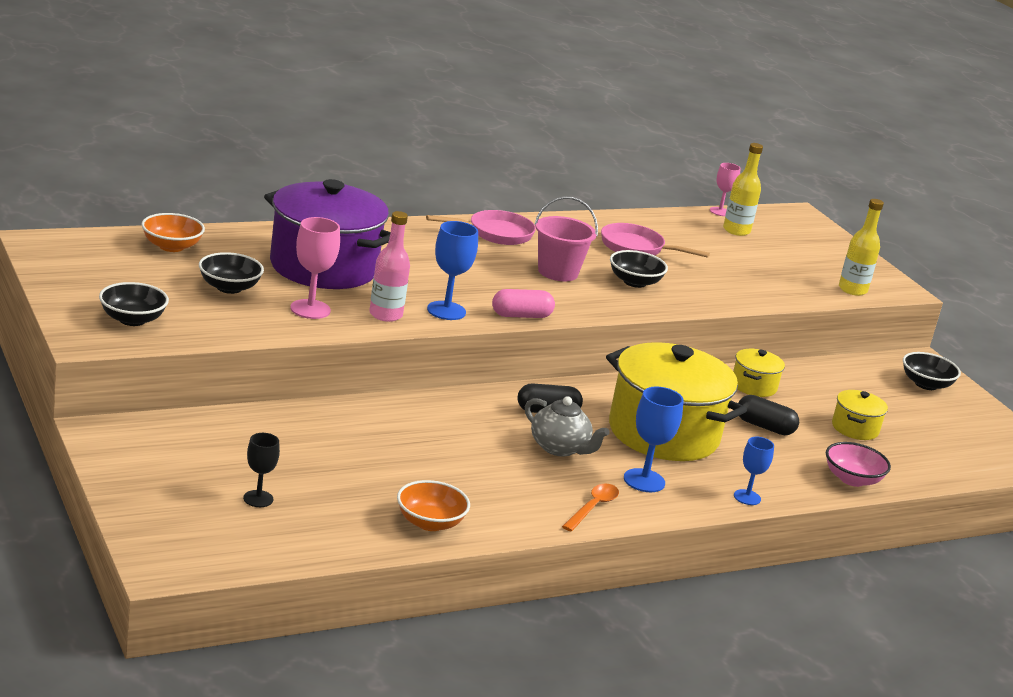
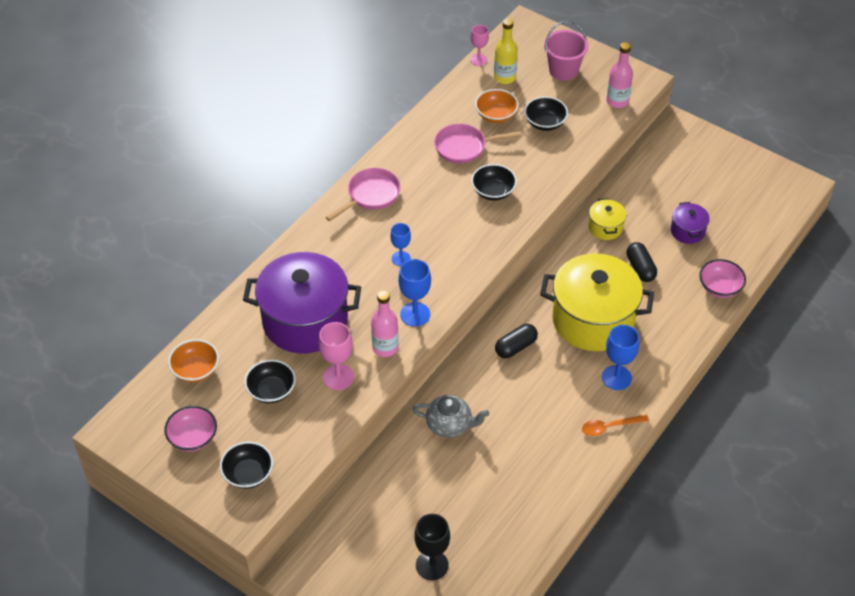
camera: 25 degrees left, 25 degrees up
(110, 278) = (193, 437): none -> pink bowl
(258, 499) = (432, 565): black goblet -> black goblet, size x1.53
(430, 523) = (538, 512): orange bowl -> orange bowl (496, 115)
(521, 316) = (460, 285): pink capsule -> none
(558, 272) = (442, 215): pink bucket -> pink bucket (563, 70)
(560, 448) = (550, 380): grey teapot -> grey teapot (450, 425)
(593, 507) = (609, 427): orange spoon -> orange spoon turned 105 degrees counterclockwise
(747, 497) = (679, 351): blue goblet -> blue goblet (401, 258)
(764, 427) = (640, 268): black capsule -> black capsule turned 75 degrees clockwise
(852, 290) = (617, 101): yellow bottle -> pink bottle
(855, 428) = (687, 231): yellow pot -> purple pot
(926, 384) = (694, 150): black bowl -> black bowl (545, 123)

